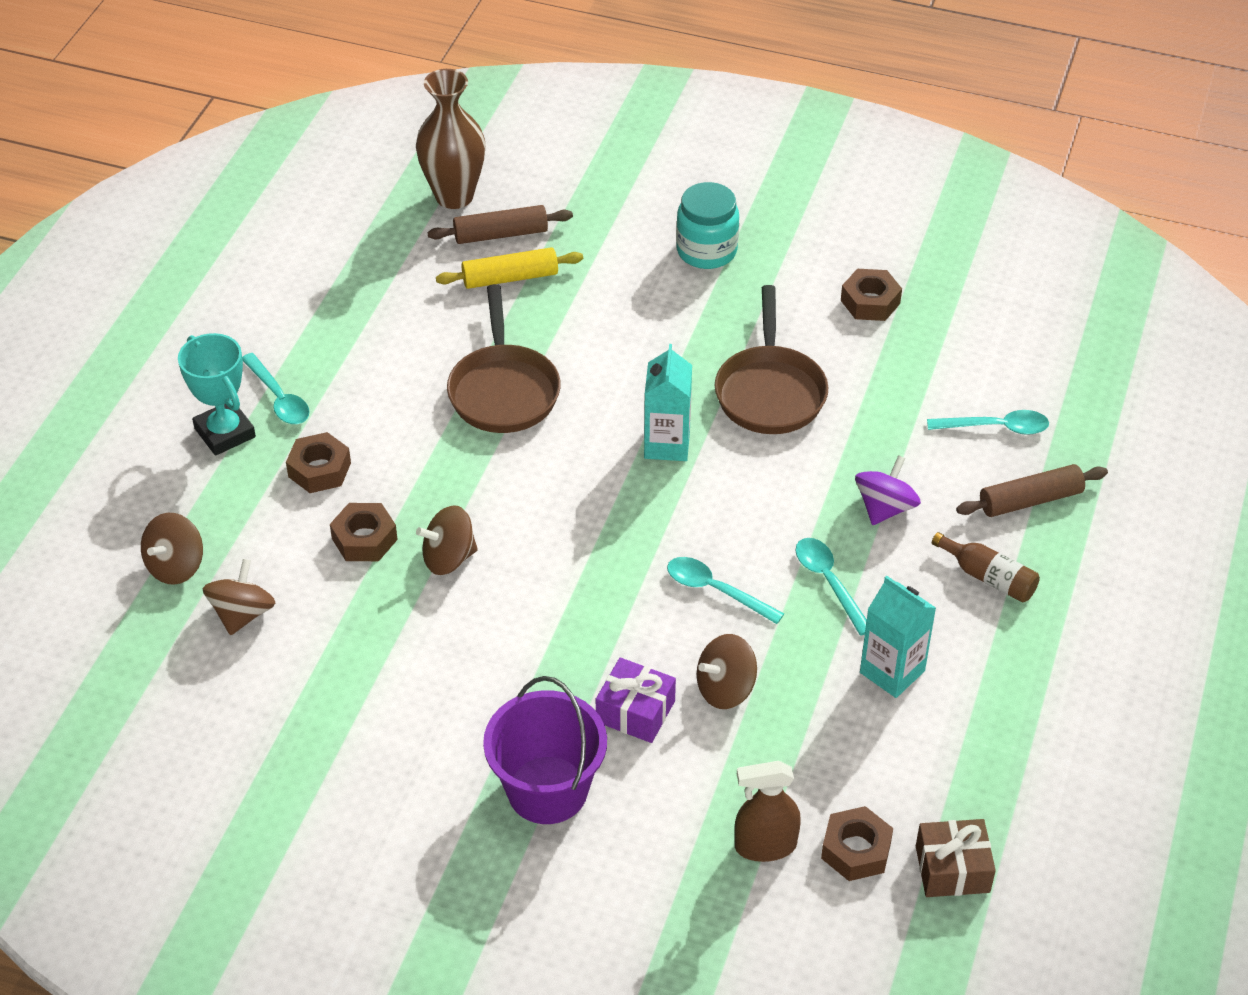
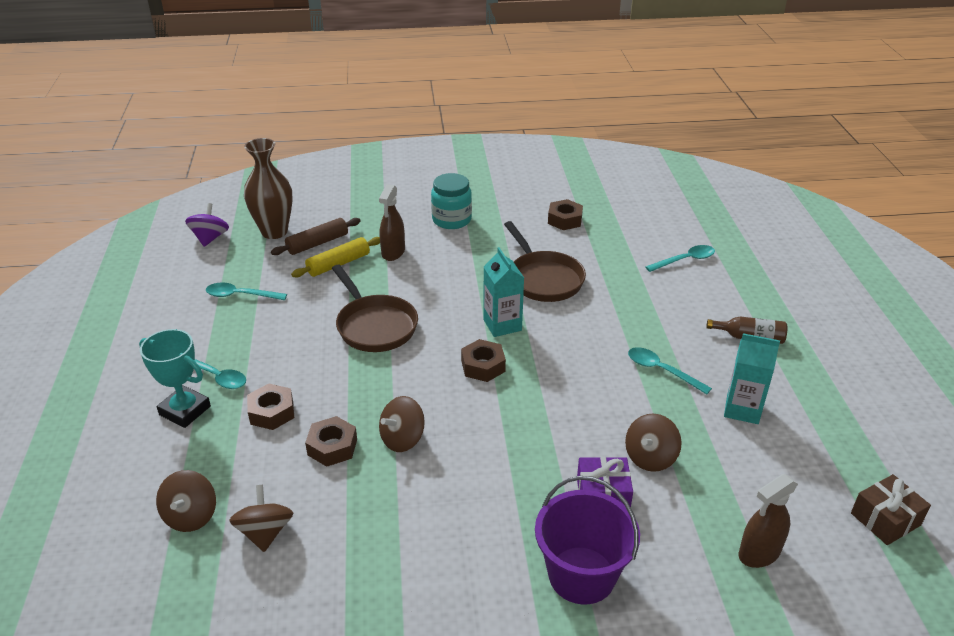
camera: 25 degrees left, 10 degrees down
(593, 281) = (393, 252): none -> brown spray bottle
(715, 590) = (596, 399): turquoise spoon -> turquoise spoon (240, 295)
(856, 850) = (817, 531): brown nut -> brown nut (483, 366)
(885, 508) = (660, 319): purple spinning top -> purple spinning top (210, 238)
(1030, 500) = (736, 290): brown rolling pin -> none

